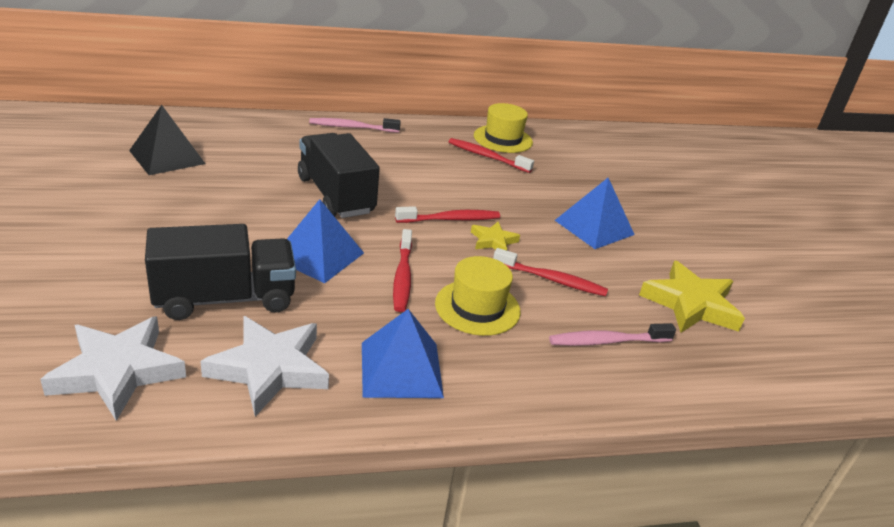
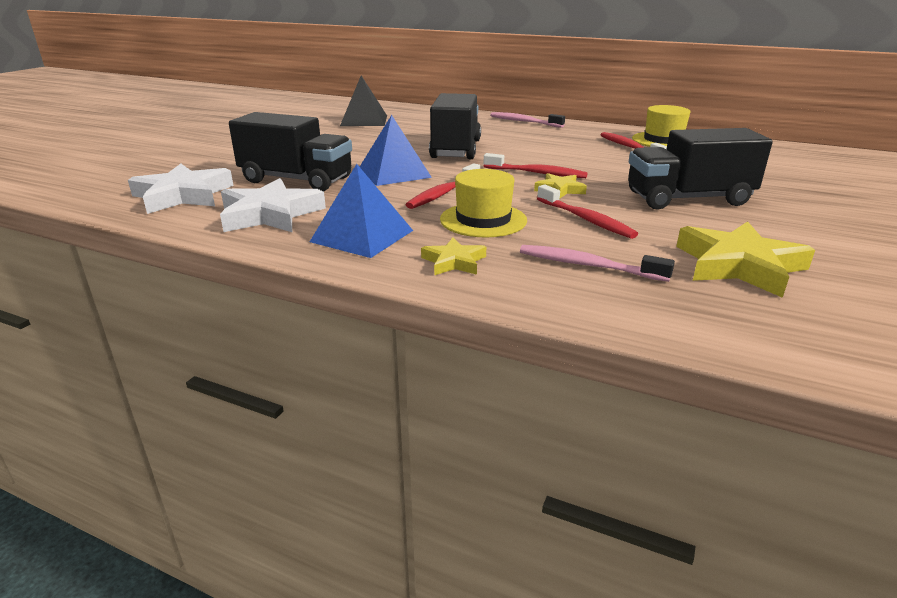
camera: 40 degrees right, 5 degrees down
(513, 375) = (454, 262): none -> yellow star
(594, 227) = (688, 199): blue pyramid -> black truck

